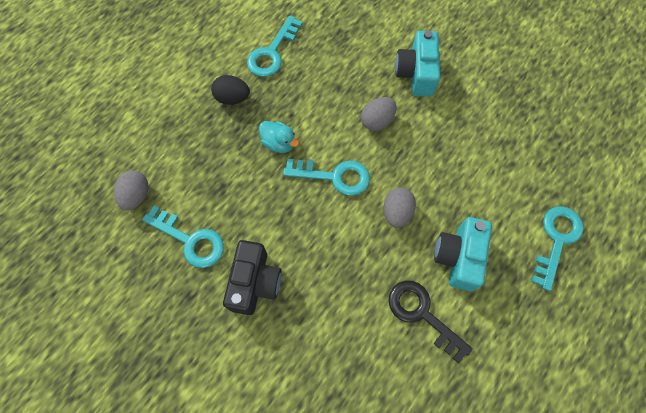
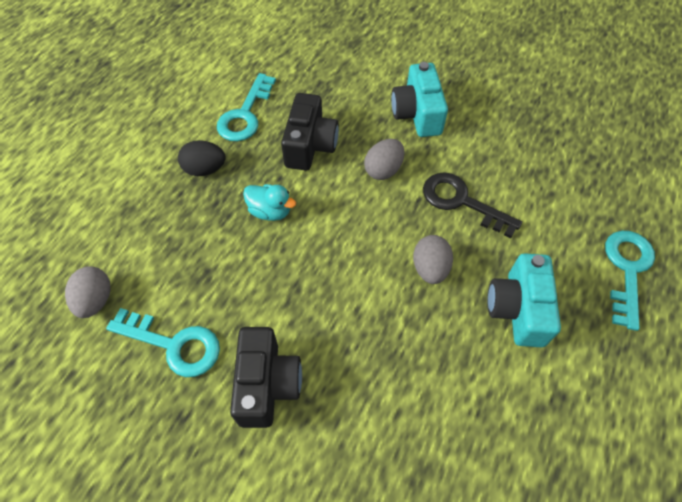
camera: 10 degrees left, 10 degrees down
(321, 89) = (310, 145): none -> black camera
(334, 176) = (345, 239): turquoise key -> none
(422, 314) = (490, 387): black key -> black key (461, 202)

